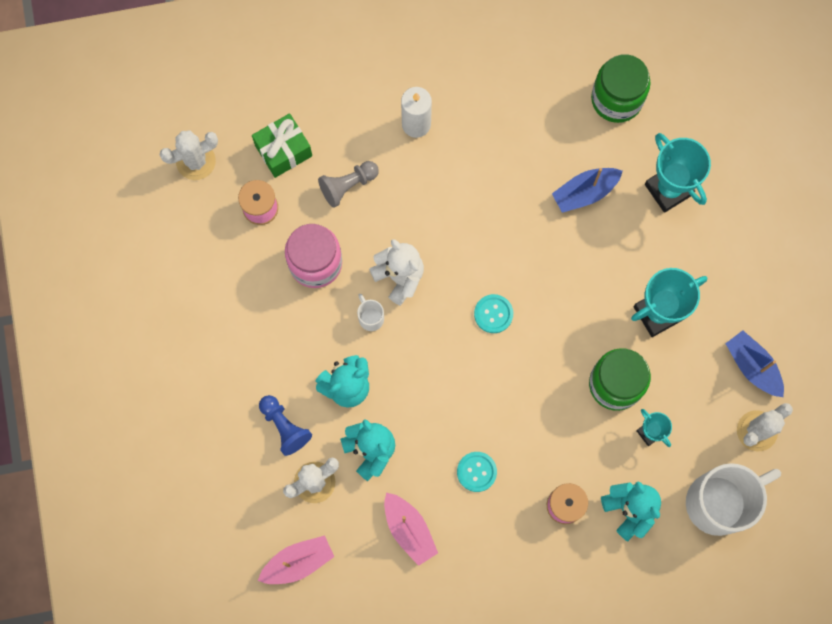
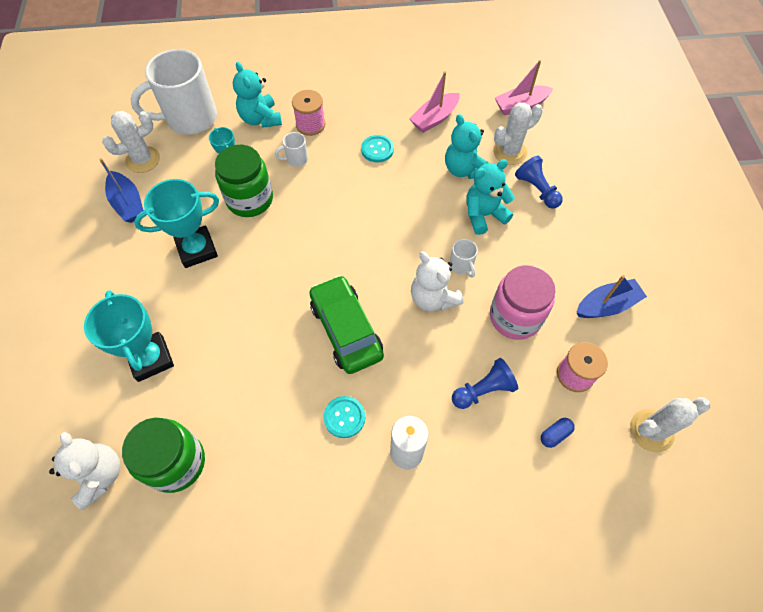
camera: 175 degrees left, 15 degrees down
(283, 151) = (555, 434): green gift -> blue capsule
(348, 185) = (483, 390): grey pawn -> blue pawn
(409, 530) = (434, 118): pink boat -> pink boat turned 105 degrees counterclockwise
(484, 235) = (346, 330): none -> green car
(493, 314) = (347, 260): turquoise button -> turquoise button (344, 417)
(573, 448) = (296, 159): none -> white mug
(585, 192) = (237, 362): blue boat -> blue boat (606, 305)
(679, 83) = (99, 475): none -> white teddy bear

